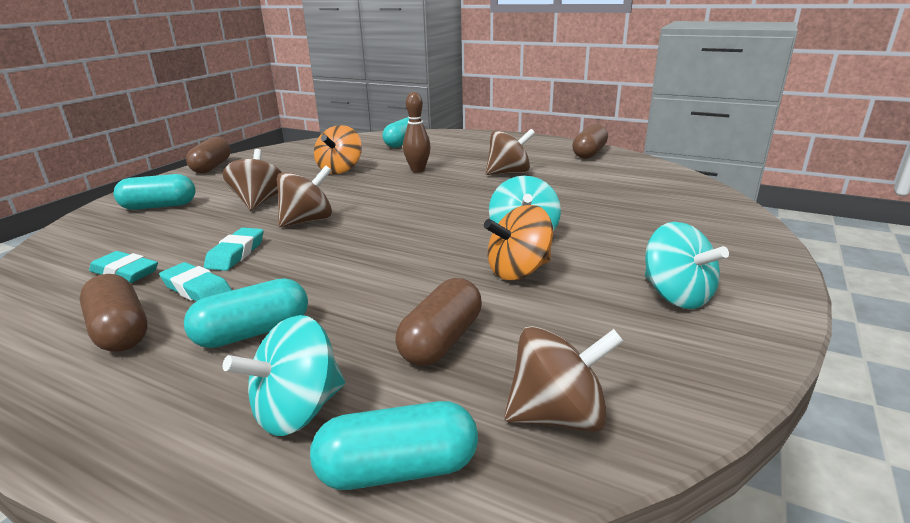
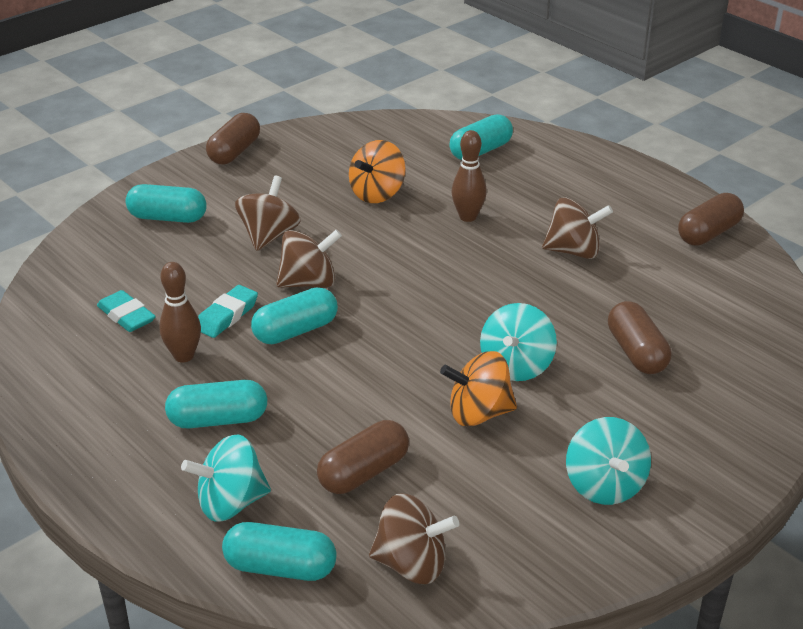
camera: 20 degrees right, 10 degrees up
(120, 331) = (117, 388): brown capsule -> brown capsule (636, 352)
(197, 290) = (184, 356): turquoise eraser -> brown bowling pin
(310, 251) = (295, 331): none -> turquoise capsule

